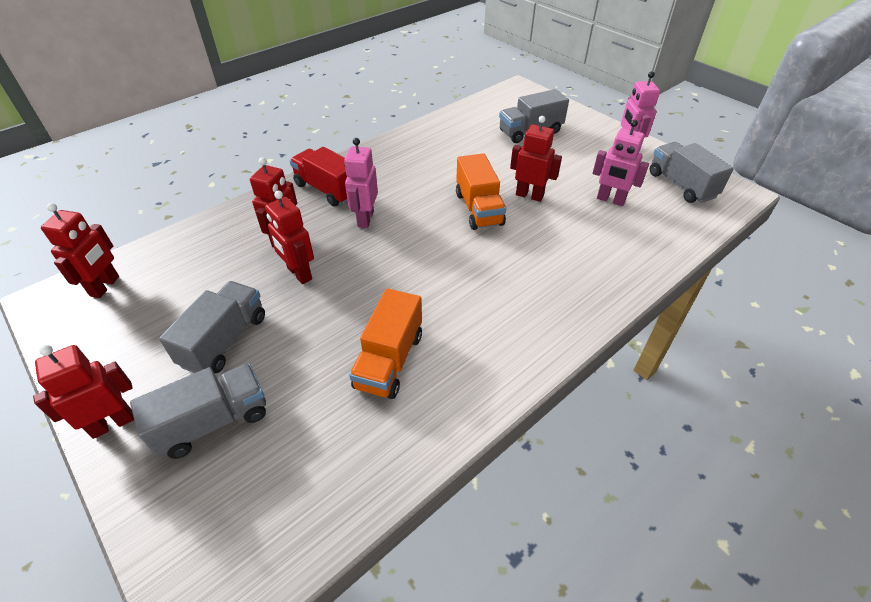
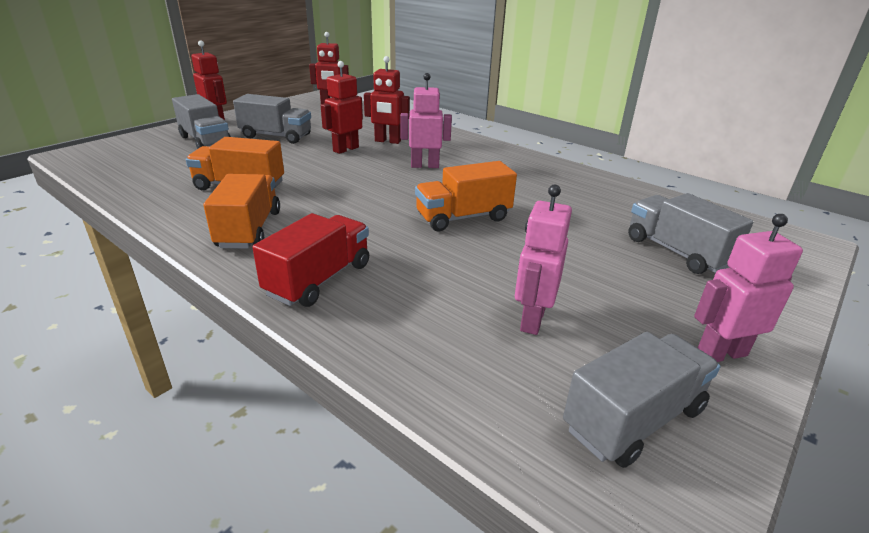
camera: 80 degrees right, 15 degrees down
(327, 190) = (463, 149): red truck -> red truck (319, 279)
(495, 341) = (249, 229): none -> orange truck
(529, 195) = (507, 250): red robot -> none

